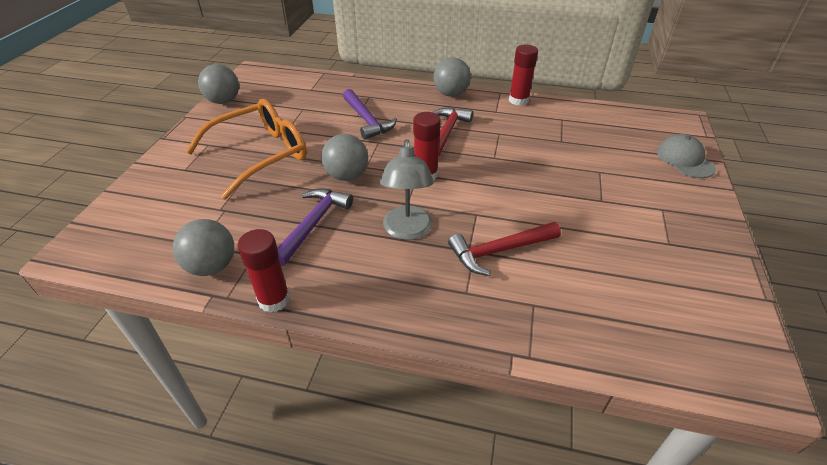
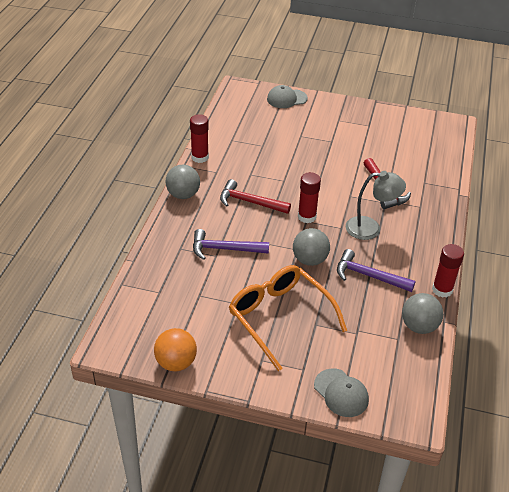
camera: 90 degrees left, 0 degrees up
(141, 194) = (341, 393): none -> grey cap
(223, 101) = (176, 362): grey ball -> orange ball
(367, 120) = (225, 249): purple hammer -> purple hammer turned 150 degrees counterclockwise

